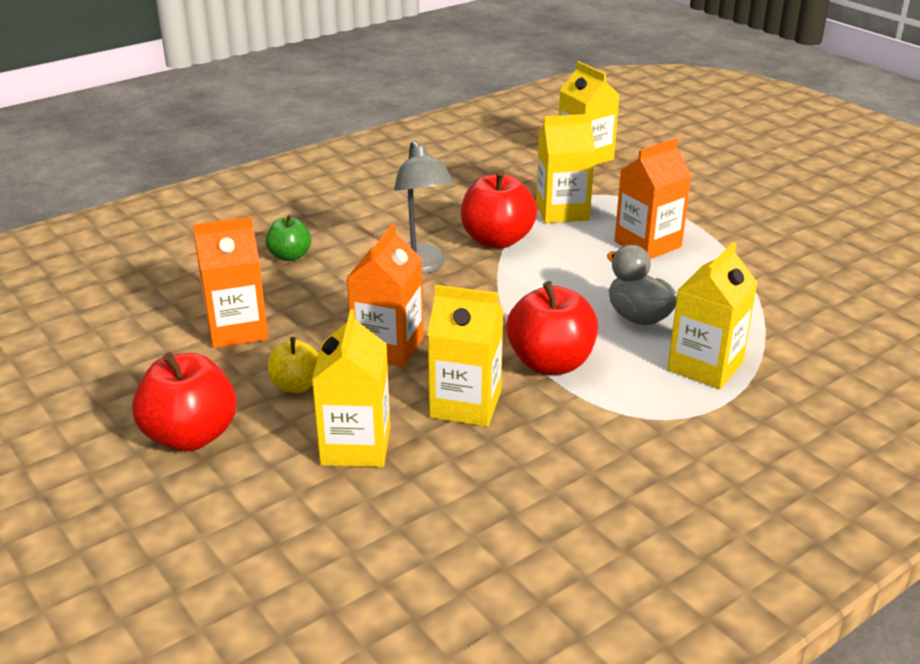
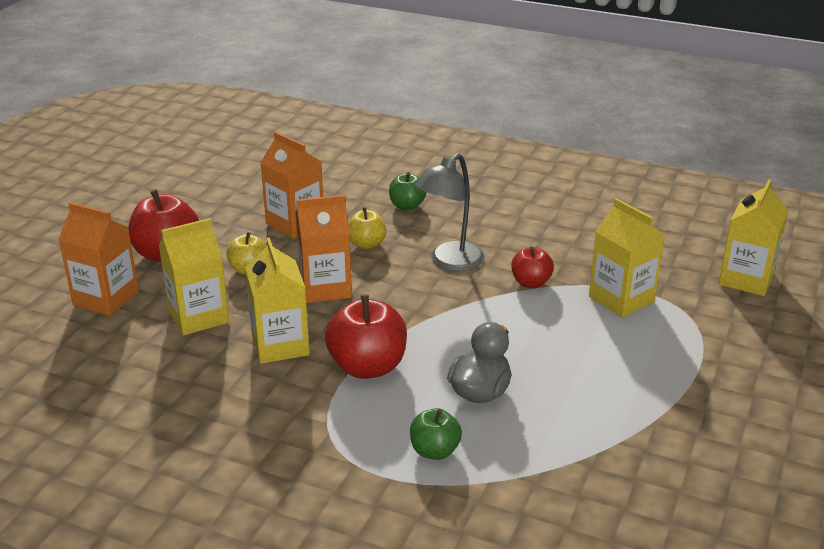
camera: 60 degrees right, 0 degrees up
(333, 300) = (366, 244): none -> yellow apple
(497, 240) = (531, 283): red apple -> red apple, size x0.58
(647, 244) = (616, 362): orange carton -> orange carton (106, 298)
(705, 366) = (434, 451): yellow carton -> green apple

